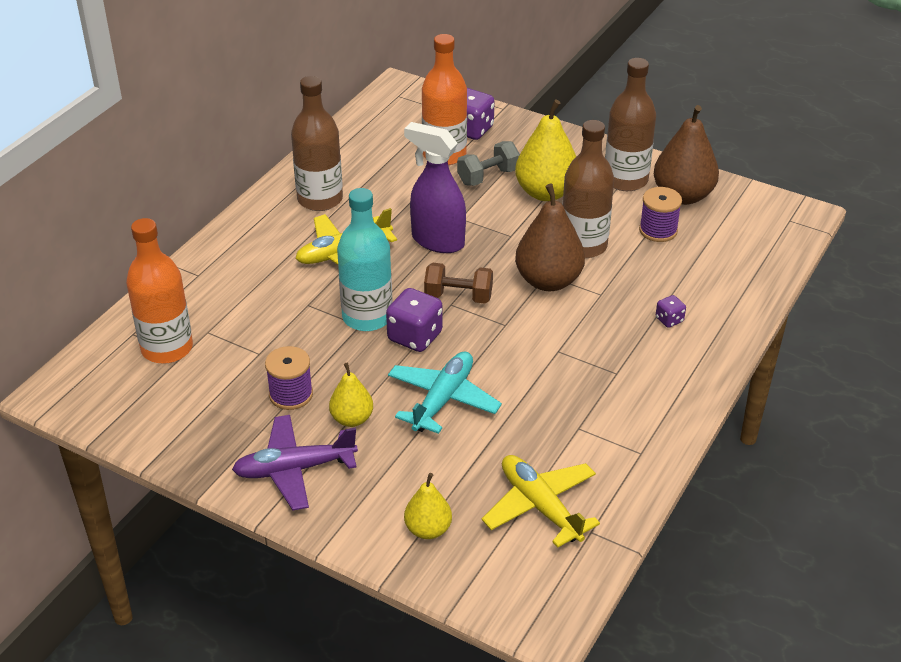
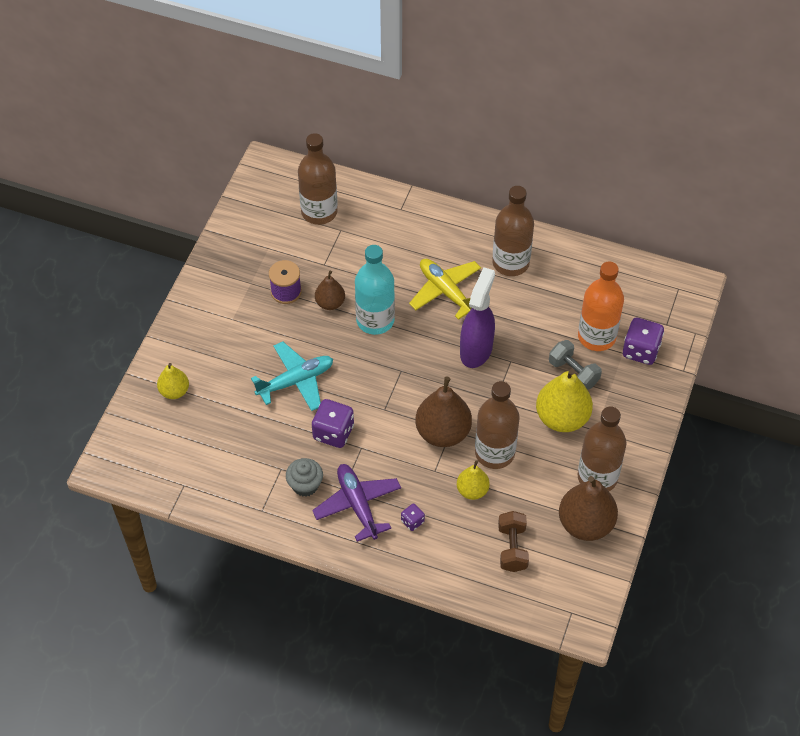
camera: 80 degrees right, 15 degrees up
(167, 348) = (319, 212): orange bottle -> brown bottle
(294, 469) = (217, 308): purple plane -> purple plane (357, 505)
(325, 354) = (330, 303): none -> brown pear
(352, 419) = (268, 331): yellow pear -> yellow pear (472, 490)
(415, 337) = (359, 353): purple dice -> purple dice (333, 432)
(443, 400) = (296, 381): turquoise plane -> turquoise plane turned 45 degrees counterclockwise
(458, 297) = (410, 374): brown dumbbell -> brown dumbbell (512, 548)
(540, 506) = (202, 453): yellow plane -> none
(607, 407) = (305, 485): none -> grey cupcake
(658, 230) = (529, 507): purple spool -> none

